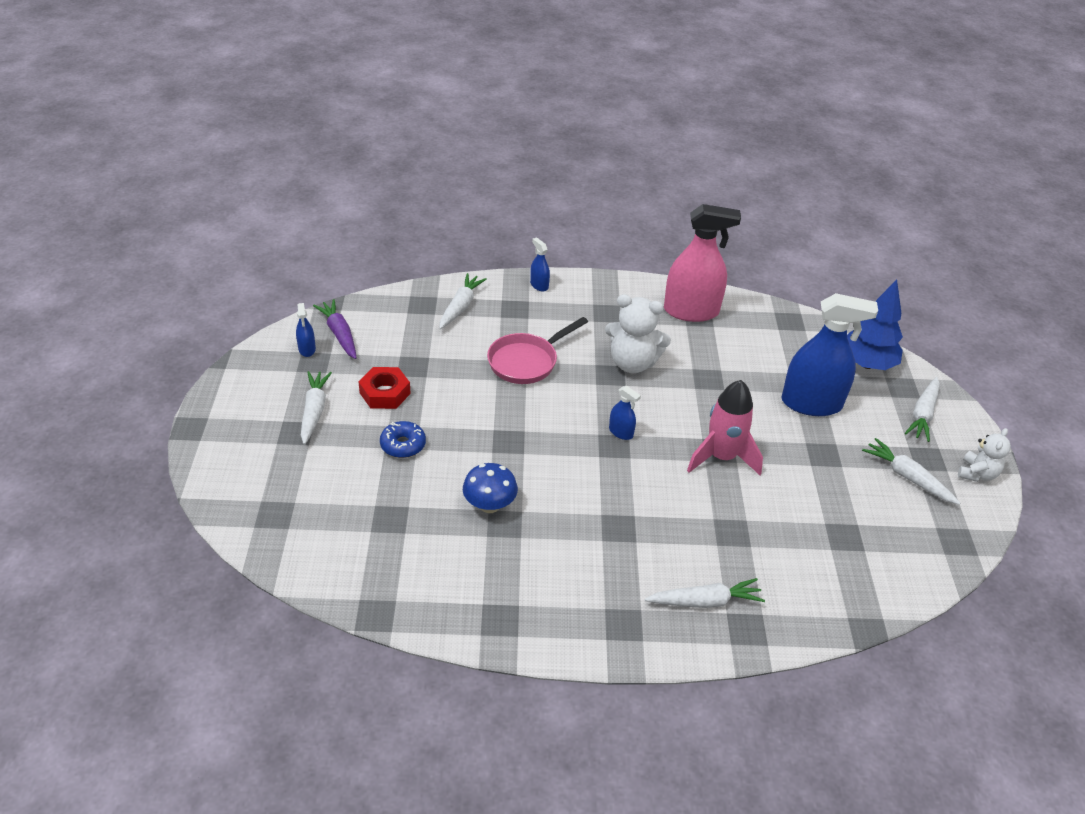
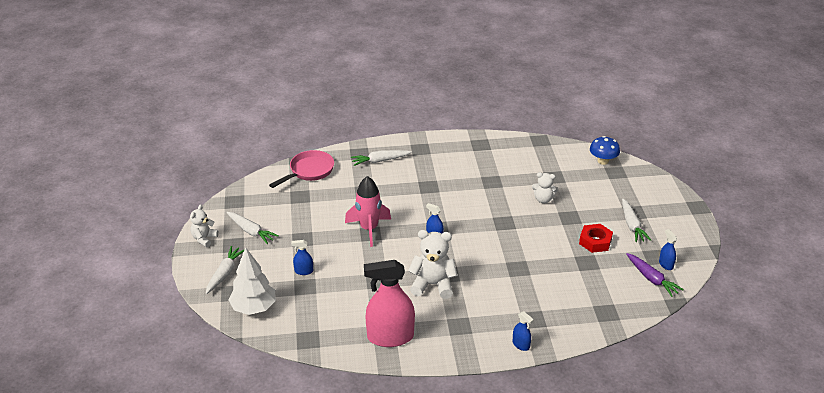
camera: 175 degrees right, 5 degrees down
(403, 445) = (566, 213): blue donut -> none
(429, 474) = (543, 199): none -> white teddy bear
(460, 306) = (576, 314): white carrot -> none
(489, 505) = (503, 188): blue mushroom -> blue mushroom (603, 161)
(526, 361) = (509, 276): pink pan -> pink pan (309, 171)
(811, 403) = (304, 271): blue spray bottle -> blue spray bottle, size x0.43
(866, 364) = (254, 308): blue tree -> white tree

